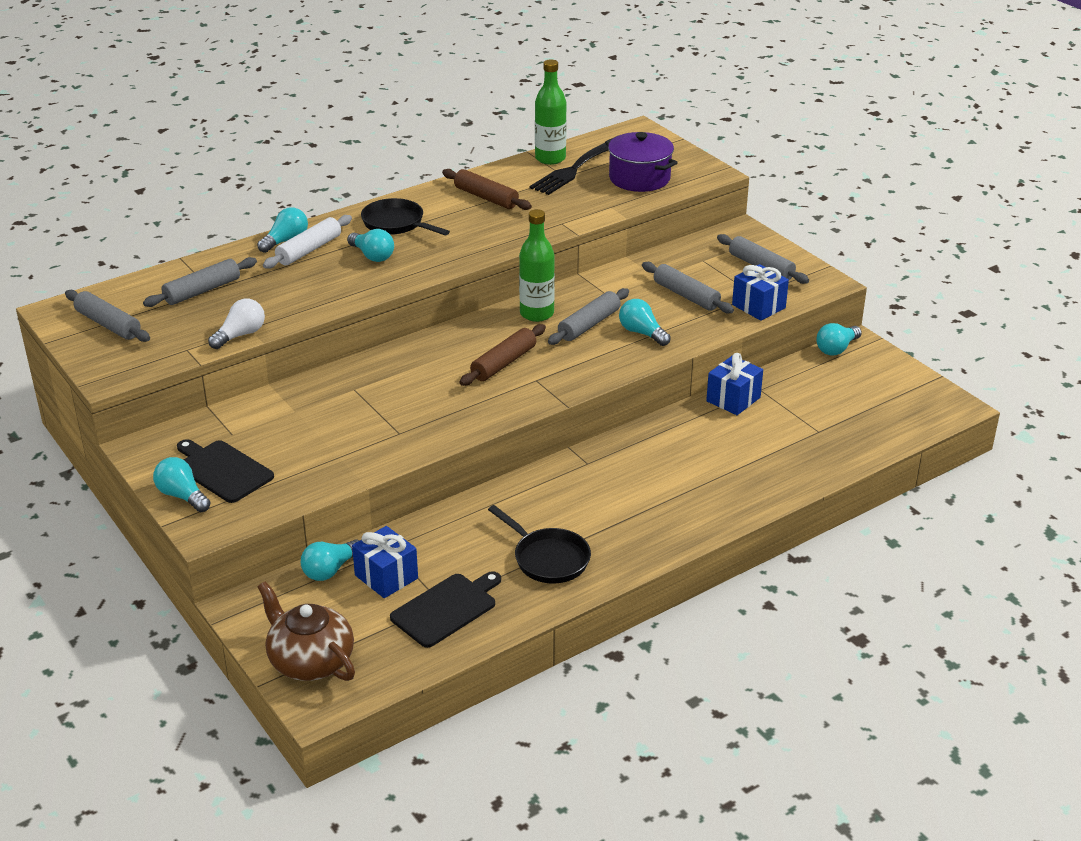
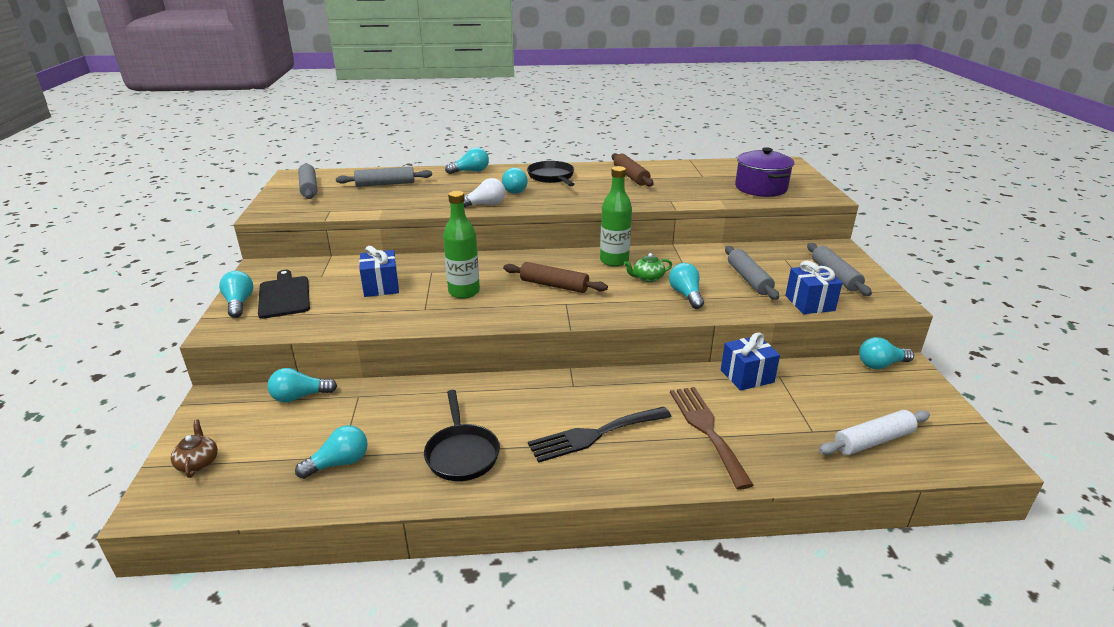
camera: 30 degrees right, 5 degrees down
(240, 335) = (371, 211): white light bulb -> white light bulb (485, 205)
(309, 250) = (478, 178): white rolling pin -> white rolling pin (873, 441)
(310, 660) = (198, 463): brown teapot -> brown teapot, size x0.52
(386, 577) = (329, 417): blue gift -> blue gift (381, 286)
(446, 608) = (339, 463): black cutting board -> turquoise light bulb
(504, 363) = (554, 285): brown rolling pin -> brown rolling pin turned 45 degrees clockwise
(550, 158) = (702, 165): green bottle -> green bottle (464, 292)
(571, 171) = (711, 174): black fork -> black fork (594, 435)
(589, 324) = (647, 278): grey rolling pin -> green teapot
(735, 461) = (707, 430): none -> brown fork

